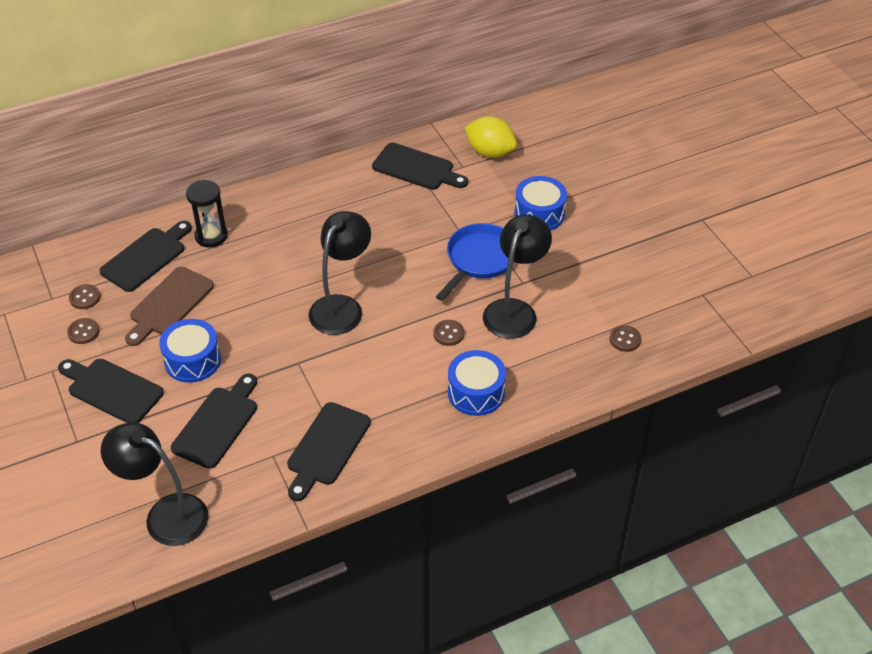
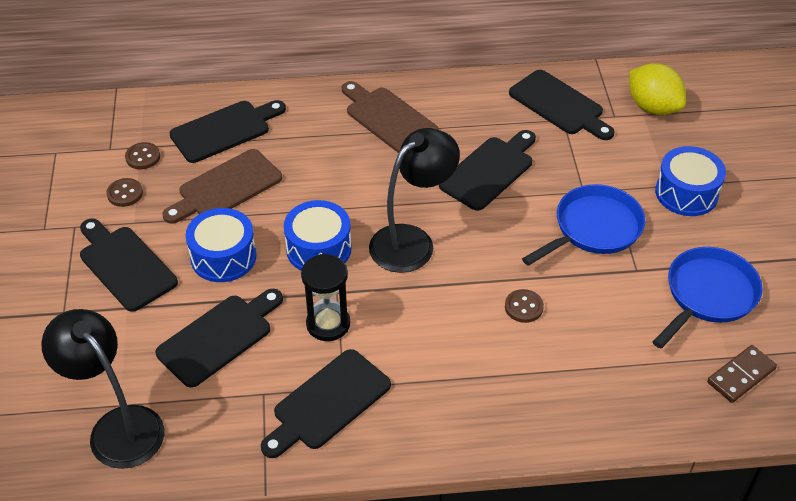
camera: 20 degrees right, 0 degrees up
(211, 236) = (302, 124): black hourglass -> black hourglass (328, 324)
(282, 213) = (388, 118): none -> brown cutting board
(381, 235) = (489, 171): none -> black cutting board
(476, 392) = (529, 388): blue drum -> blue drum (318, 249)
(514, 310) = (614, 300): black lamp -> none
(581, 287) = (707, 295): none -> blue pan
(625, 339) = (741, 376): brown button -> brown domino

